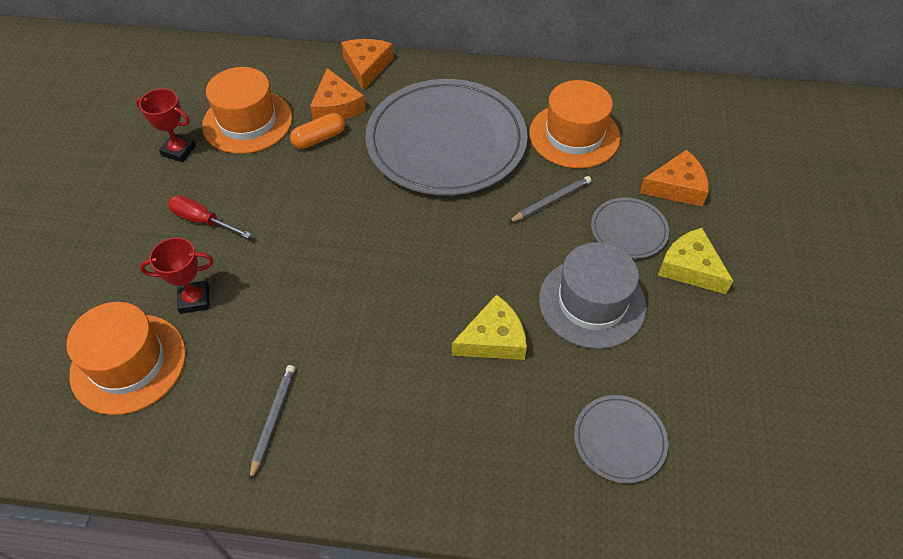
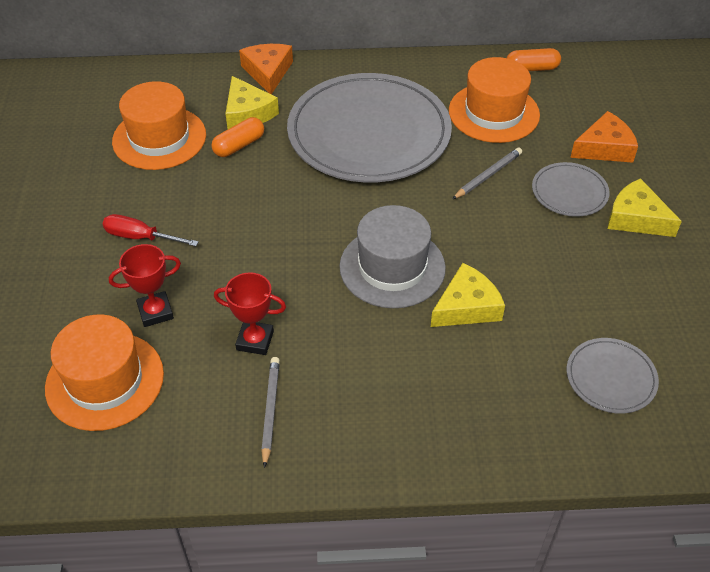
camera: 10 degrees left, 5 degrees down
(179, 151) = (95, 174): red trophy -> red trophy (255, 340)
(336, 106) = (247, 113): orange cheese -> yellow cheese
(592, 302) = (552, 261): grey hat -> grey hat (392, 267)
(624, 93) = (531, 69): none -> orange capsule

